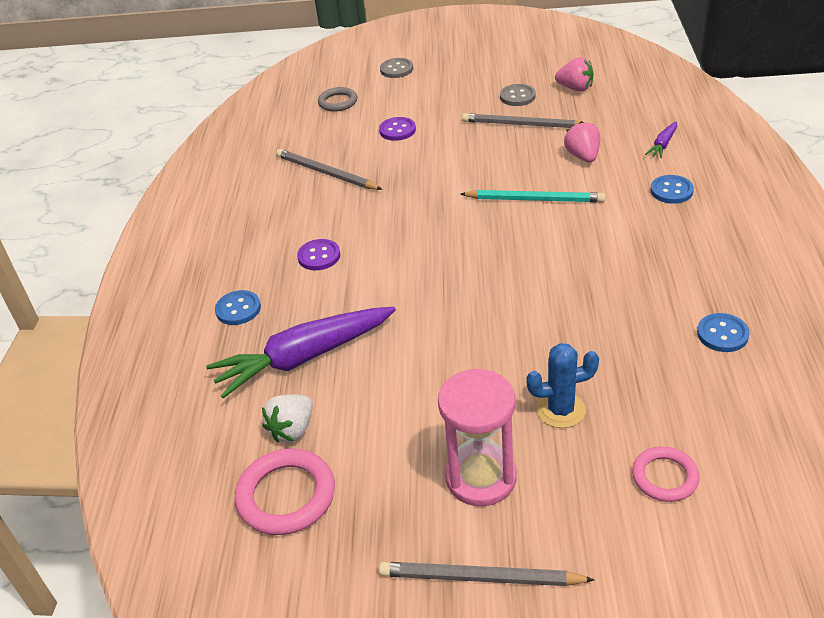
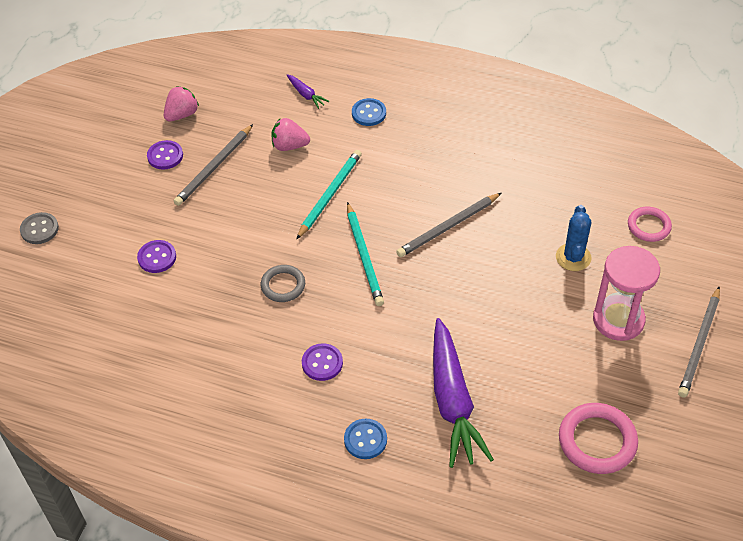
camera: 75 degrees left, 10 degrees up
(292, 430) = (531, 424): white strawberry -> none
(326, 173) = (192, 330): grey pencil -> grey pencil (448, 227)
(338, 102) = (66, 293): grey ring -> grey ring (283, 285)
(466, 244) = (364, 256): none -> turquoise pencil
(517, 96) = (165, 156): grey button -> purple button
(722, 334) = (537, 150): blue button -> none

